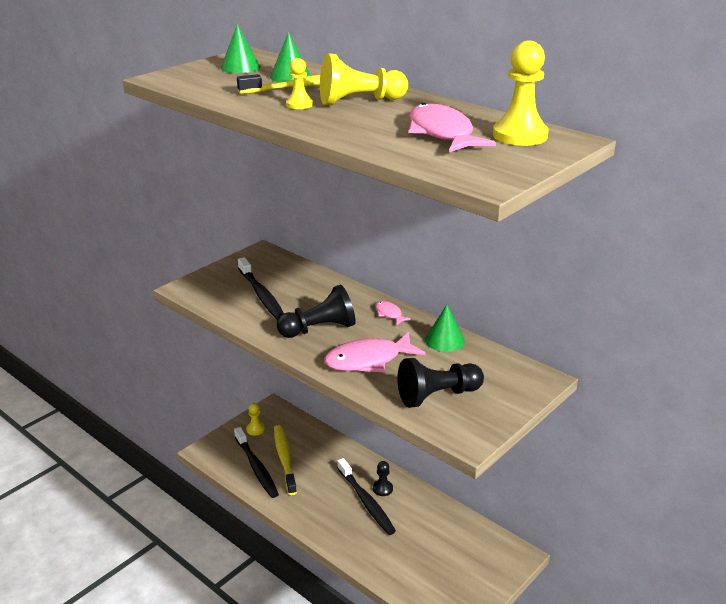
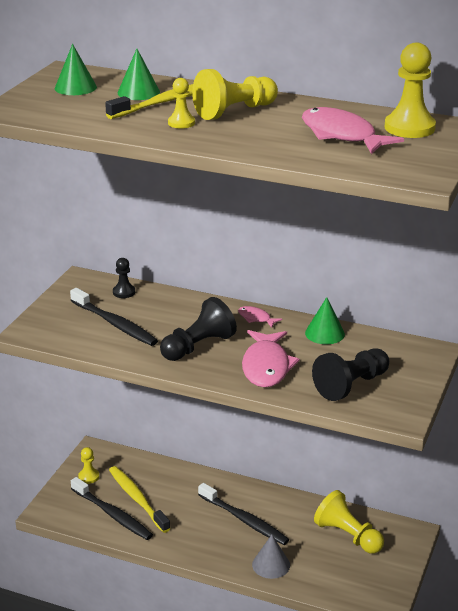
camera: 20 degrees left, 0 degrees up
(368, 360) = (266, 366): pink fish -> pink fish turned 45 degrees counterclockwise
(368, 550) = (271, 565): none -> grey cone
(382, 489) = (254, 504): black pawn -> black pawn (124, 292)
(454, 541) = (348, 536): none -> yellow pawn

